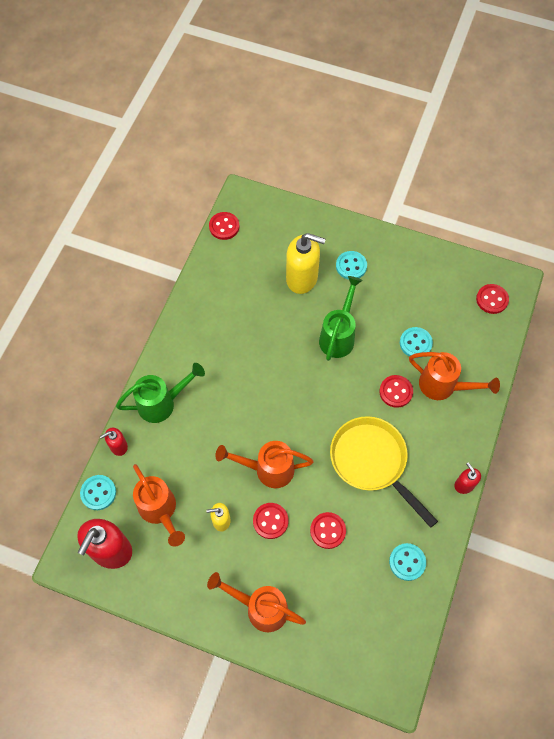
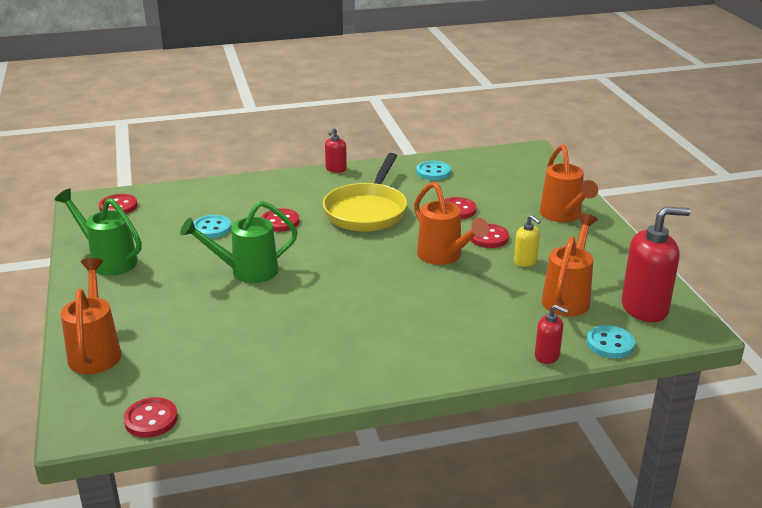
camera: 125 degrees left, 35 degrees down
(162, 403) = (460, 349): green watering can -> green watering can (108, 260)
(302, 278) = (187, 322): yellow soap dispenser -> none
(351, 266) = (140, 296): turquoise button -> none
(443, 386) = (248, 202): orange watering can -> orange watering can (96, 351)

